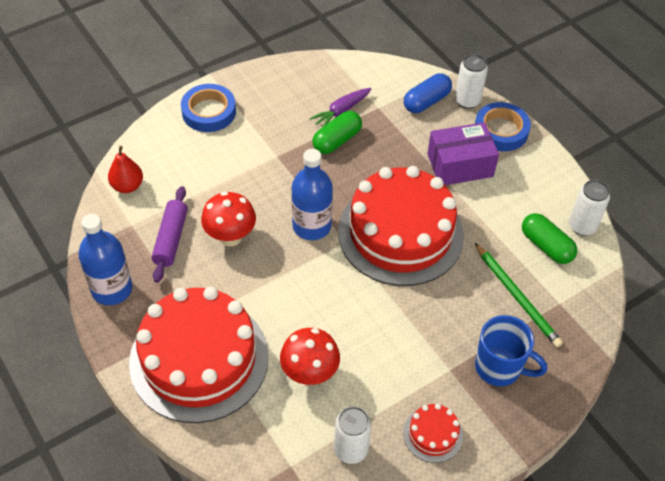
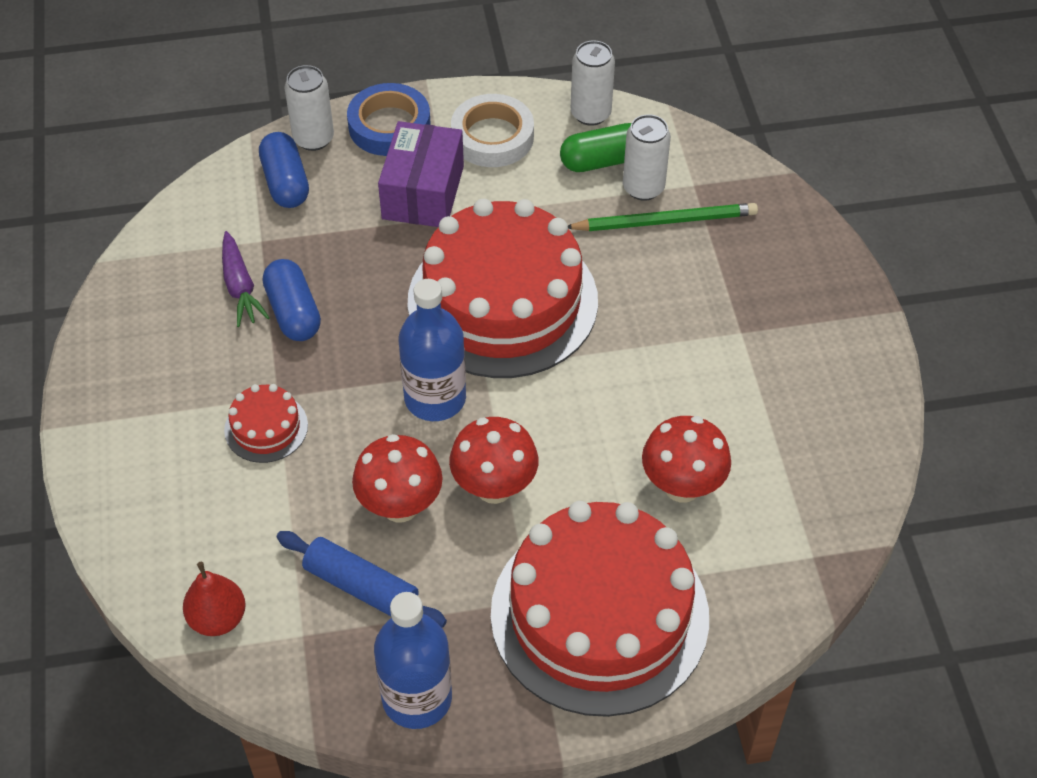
camera: 65 degrees left, 0 degrees up
(171, 239) = (361, 587): purple rolling pin -> blue rolling pin
(209, 112) = (129, 456): blue tape -> none
(263, 276) = (494, 487): none -> red mushroom
(337, 140) = (293, 312): green capsule -> blue capsule
(351, 449) = (814, 480): white can -> white can (643, 188)
(433, 434) = (826, 385): red cake -> red cake (266, 427)
(499, 368) = (760, 281): blue mug -> none
(526, 182) = (492, 137): none -> white tape

